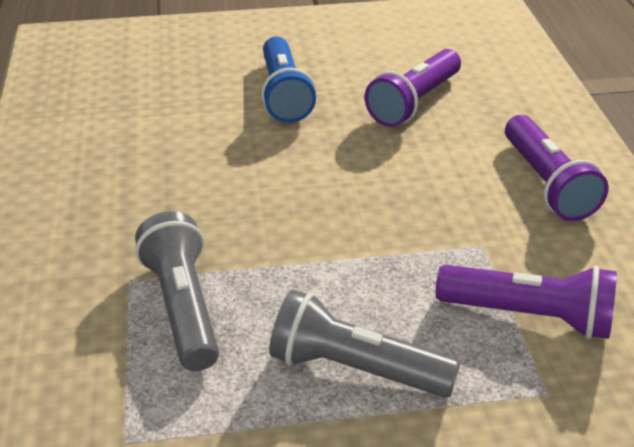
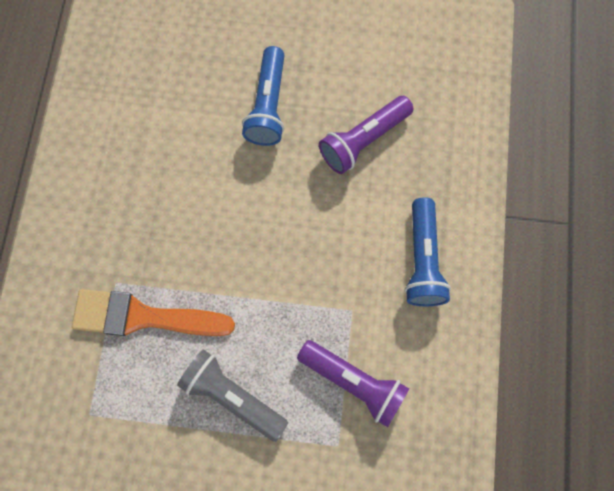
camera: 15 degrees right, 35 degrees up
(183, 307) = (143, 317): grey flashlight -> orange brush
(546, 183) = (422, 260): purple flashlight -> blue flashlight

